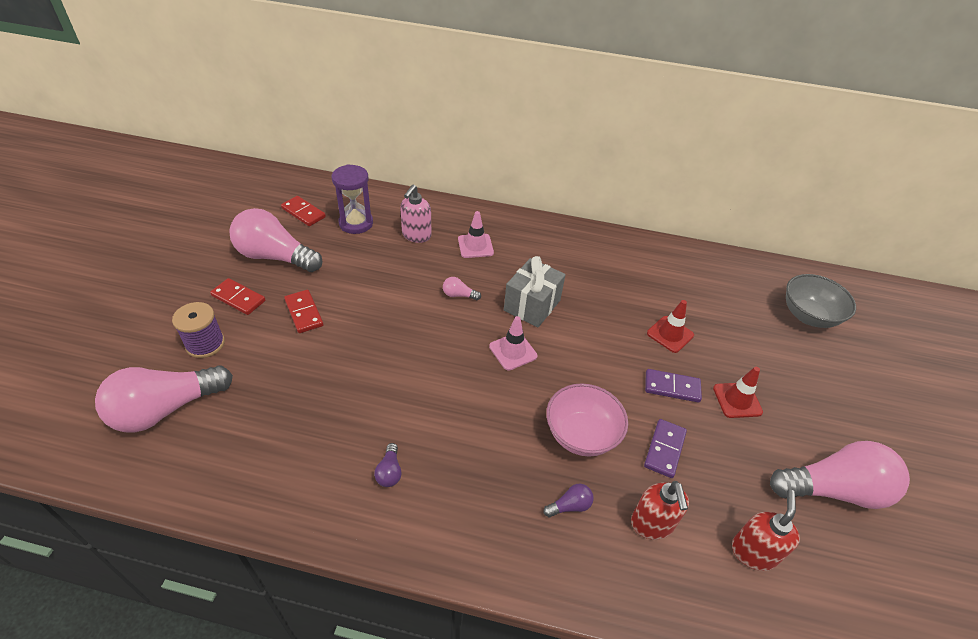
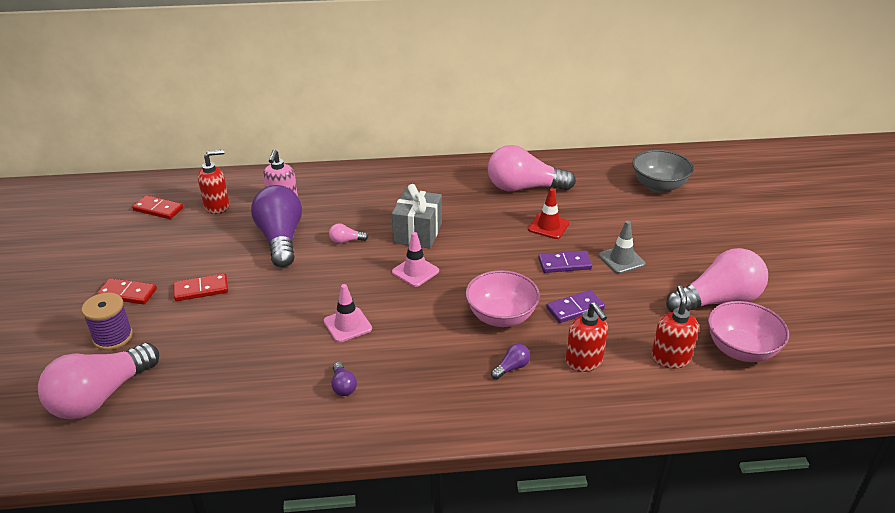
camera: 15 degrees left, 10 degrees down
(275, 257) = (148, 252): pink light bulb -> pink light bulb (524, 188)
(304, 313) = (201, 289): red domino -> red domino turned 60 degrees counterclockwise
(356, 223) = (217, 206): purple hourglass -> red soap dispenser
(398, 276) = (280, 239): none -> purple light bulb
(475, 246) = (344, 199): pink traffic cone -> pink traffic cone (347, 325)
(664, 449) = (575, 309): purple domino -> purple domino turned 60 degrees clockwise
(737, 400) = (621, 260): red traffic cone -> grey traffic cone
(842, 568) = (741, 350): none -> pink bowl

